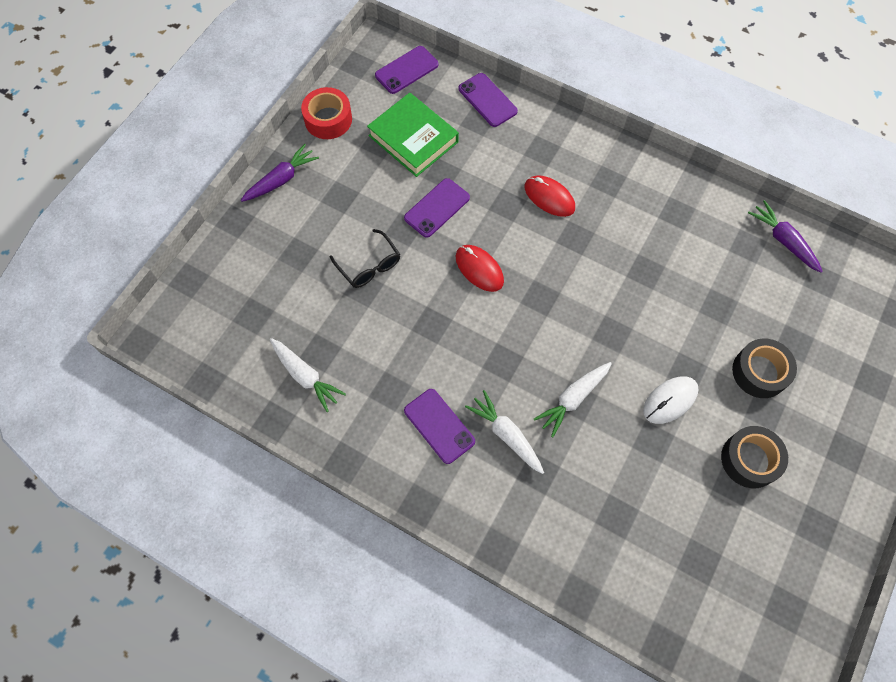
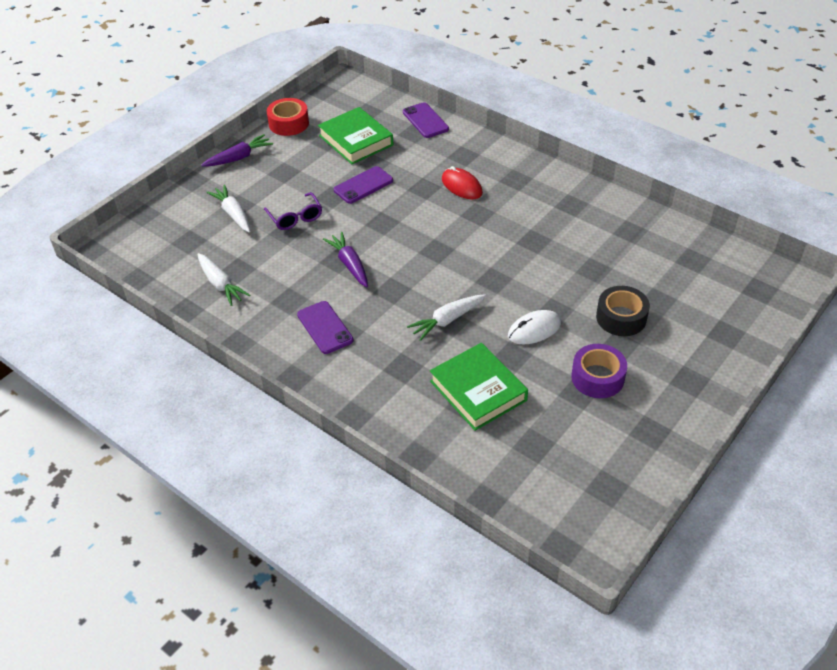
camera: 10 degrees right, 20 degrees down
(369, 265) = (295, 217): black glasses -> purple glasses
(406, 70) = (362, 97): purple phone -> none
(479, 269) = (388, 227): red mouse -> none
(506, 434) = (382, 339): white carrot -> white carrot (233, 214)
(626, 495) = (478, 391): none -> green book
(749, 460) = (597, 377): black tape -> purple tape
(783, 240) = (663, 230): purple carrot -> purple carrot (349, 264)

